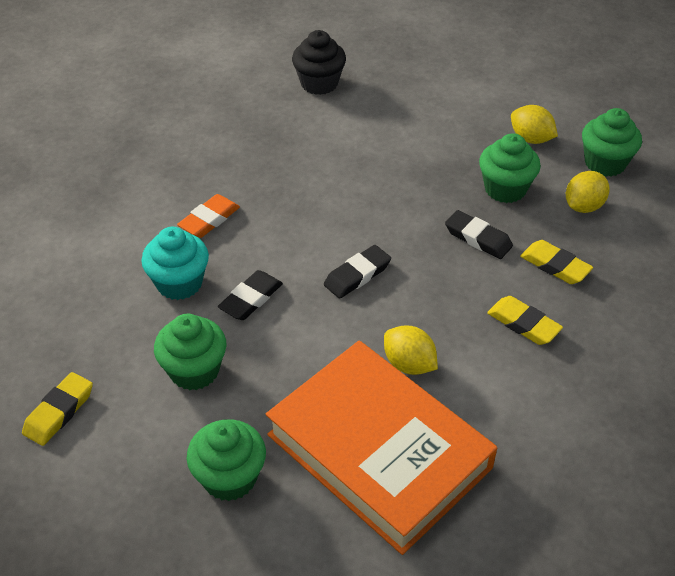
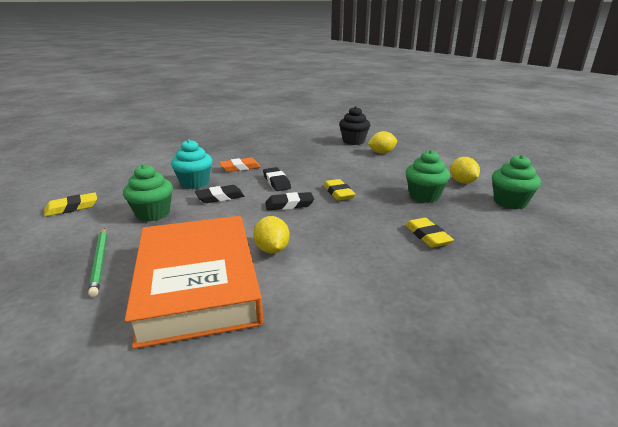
camera: 30 degrees right, 20 degrees down
(230, 477) = (100, 262): green cupcake -> green pencil
(478, 238) = (383, 210): black eraser -> black eraser (276, 182)
(523, 324) = (374, 256): yellow eraser -> yellow eraser (338, 193)
(583, 206) = (475, 216): yellow lemon -> yellow lemon (381, 153)

